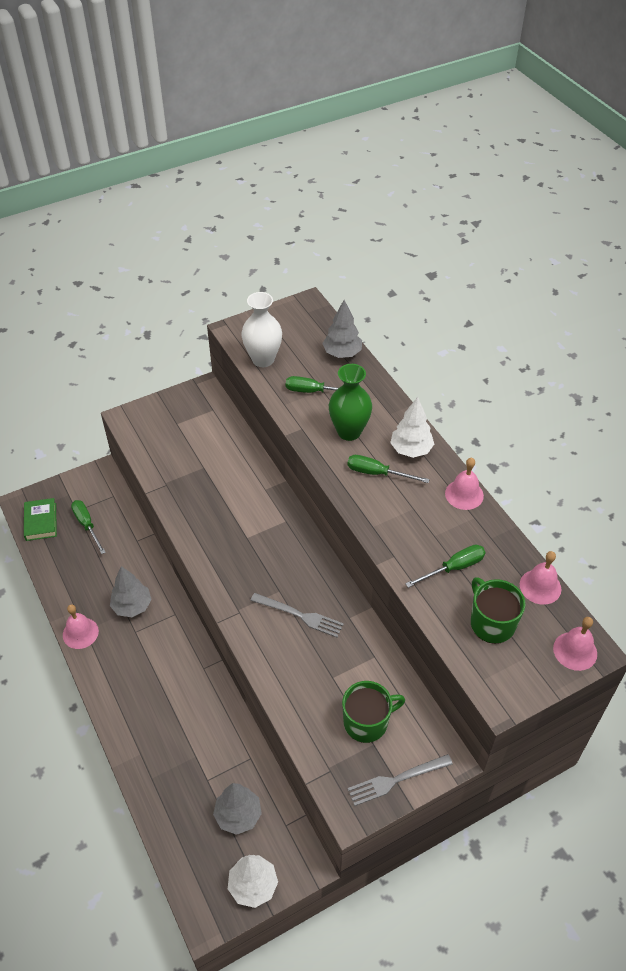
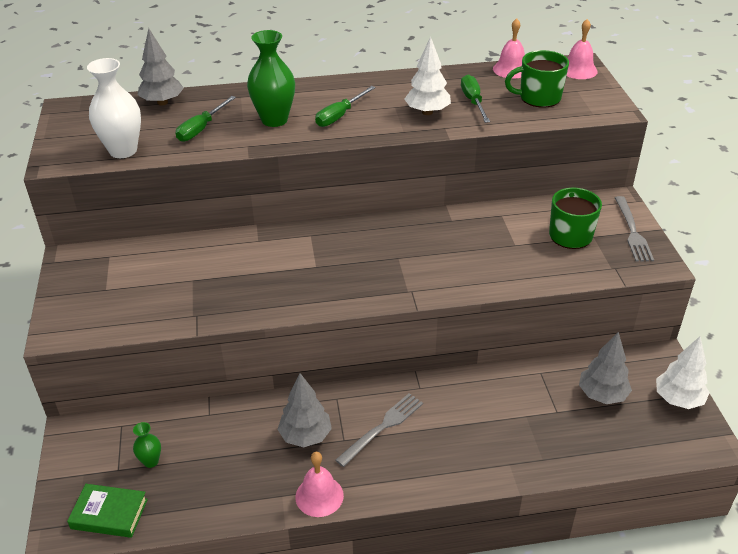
camera: 70 degrees left, 10 degrees down
(87, 525) = (151, 461): green screwdriver -> green vase
(300, 615) = (435, 250): grey fork -> grey fork (382, 427)
(411, 450) = (323, 93): white tree -> white tree (427, 112)
(464, 494) = (394, 79): pink bell -> none

